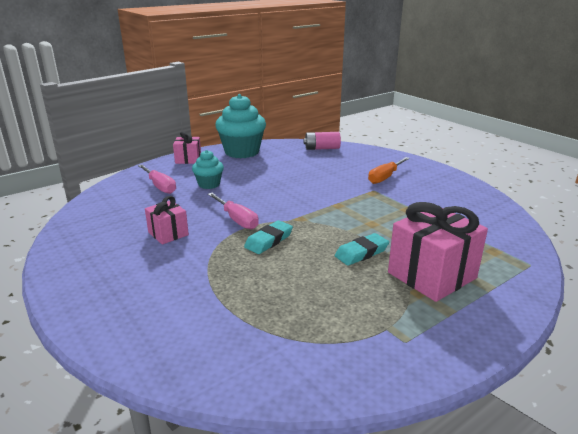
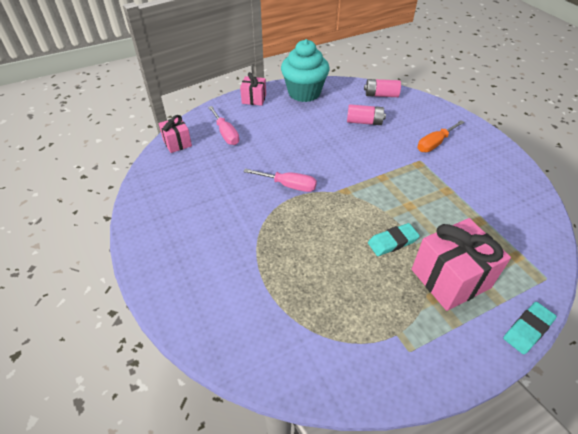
camera: 10 degrees right, 20 degrees up
(168, 233) = (228, 196): pink gift -> pink gift (177, 143)
(209, 184) = (269, 135): turquoise cupcake -> none
(237, 220) = (288, 185): pink screwdriver -> pink screwdriver turned 45 degrees counterclockwise
(269, 240) = (313, 215): turquoise eraser -> turquoise eraser (528, 329)
(309, 167) = (364, 122): none -> pink battery

